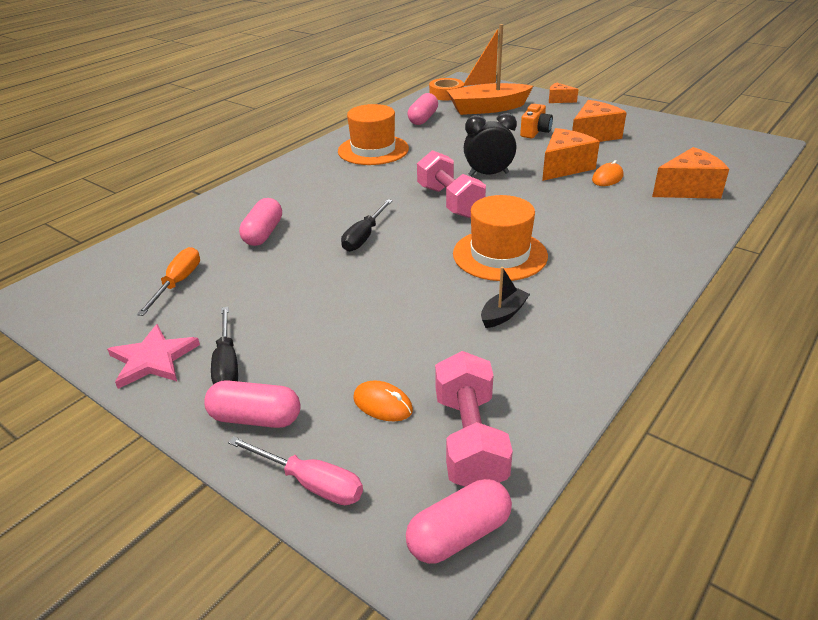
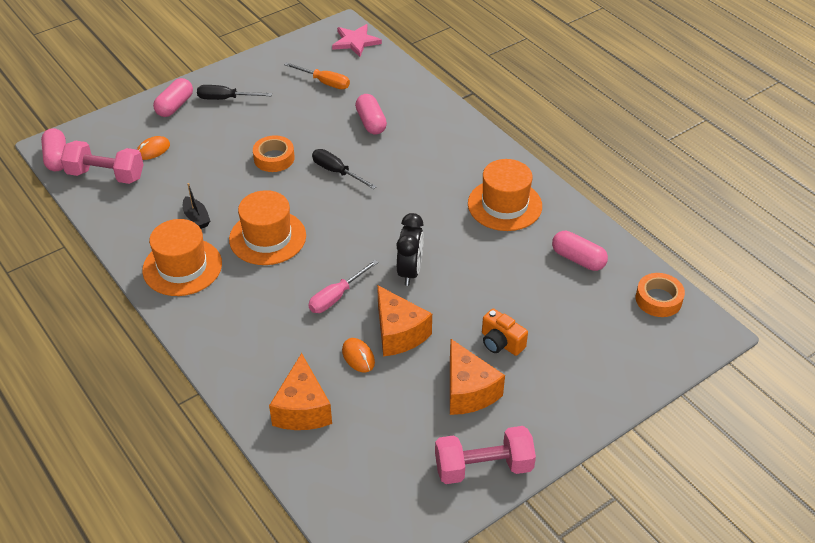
camera: 105 degrees right, 10 degrees up
(153, 359) = (248, 73): pink star -> pink star (356, 42)
(263, 233) = (371, 122): pink capsule -> pink capsule turned 45 degrees clockwise
(310, 483) = (119, 119): pink screwdriver -> pink screwdriver (336, 297)
(357, 284) = (274, 158): none -> orange tape
(449, 202) = (368, 231): pink dumbbell -> pink dumbbell (483, 467)
(487, 108) = (593, 324): orange boat -> none
(559, 100) = (600, 405): orange cheese -> none
(592, 300) = (182, 267): none -> orange hat

